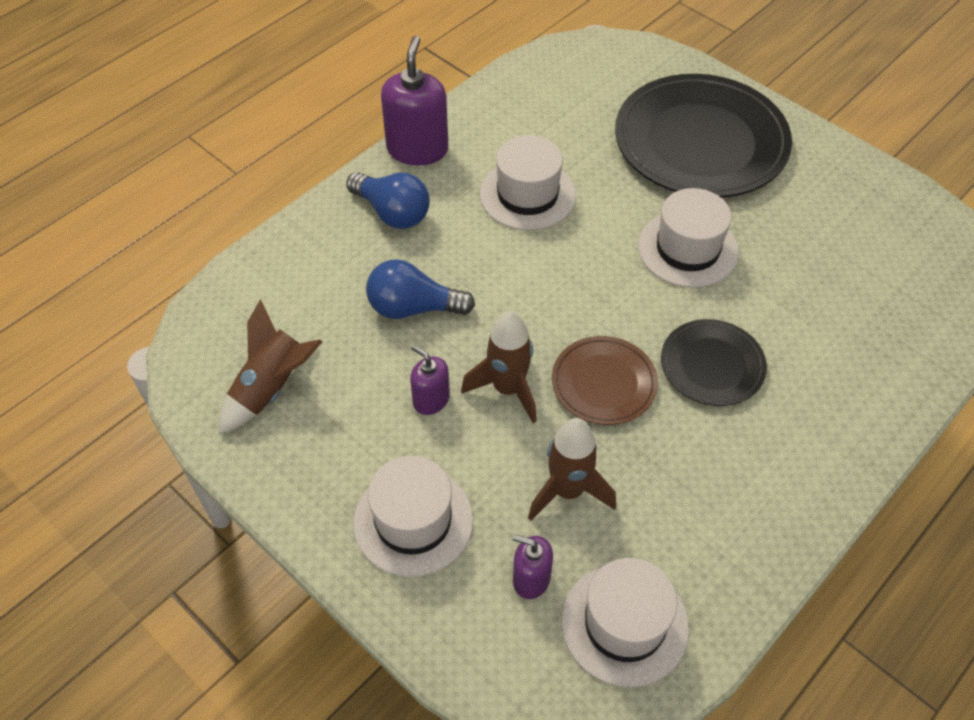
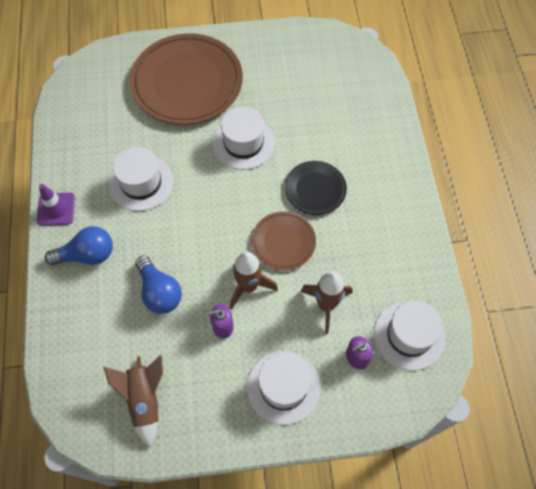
camera: 50 degrees left, 10 degrees up
(413, 308) = (159, 292): blue light bulb -> blue light bulb turned 75 degrees counterclockwise
(417, 149) = (56, 209): purple soap dispenser -> purple traffic cone
(700, 142) = (187, 82): black plate -> brown plate

